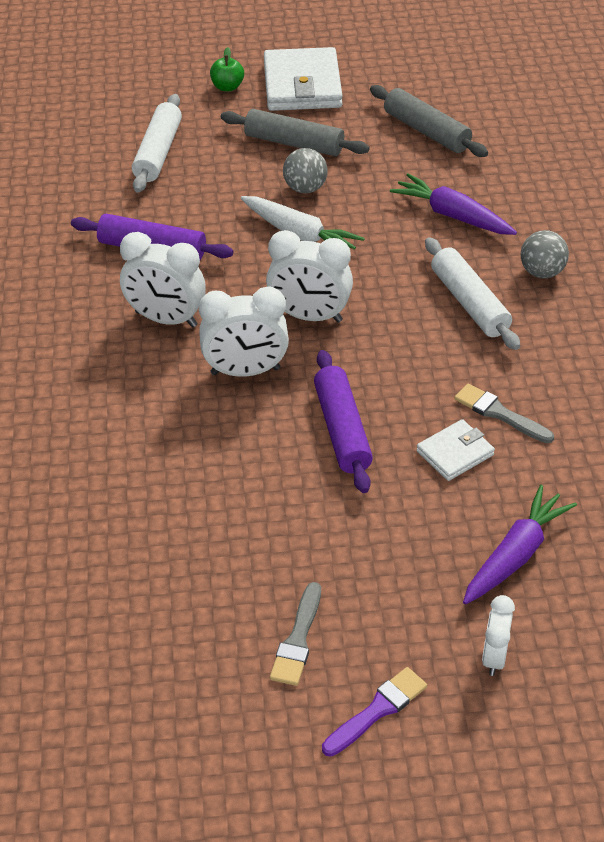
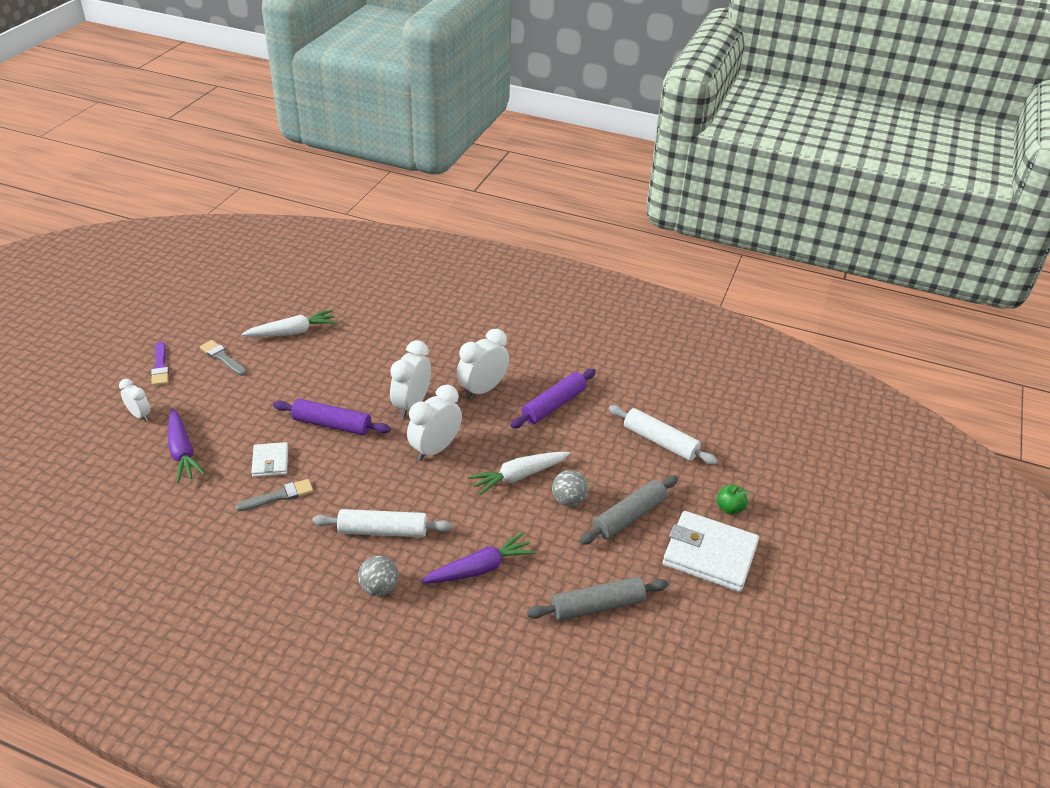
camera: 115 degrees right, 5 degrees down
(174, 587) = (292, 332): none -> white carrot

